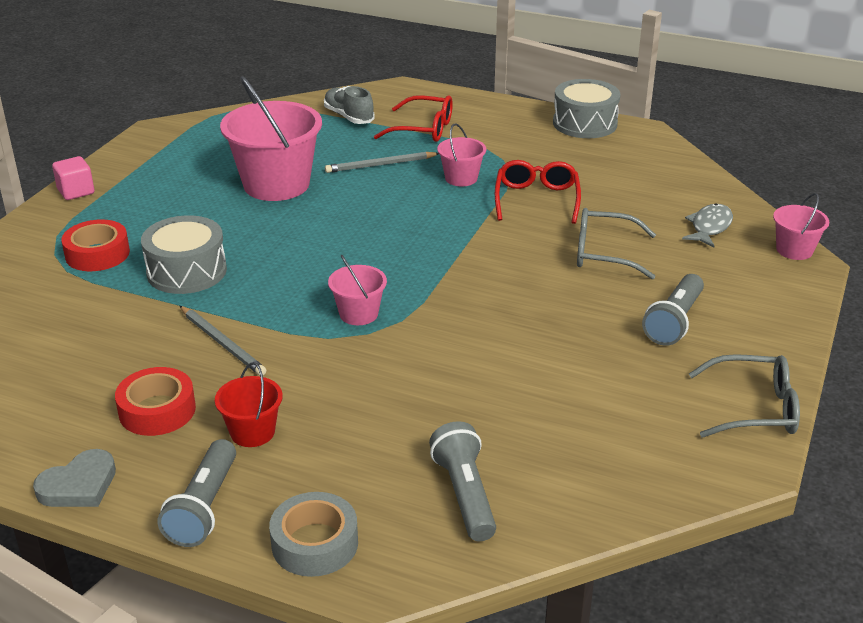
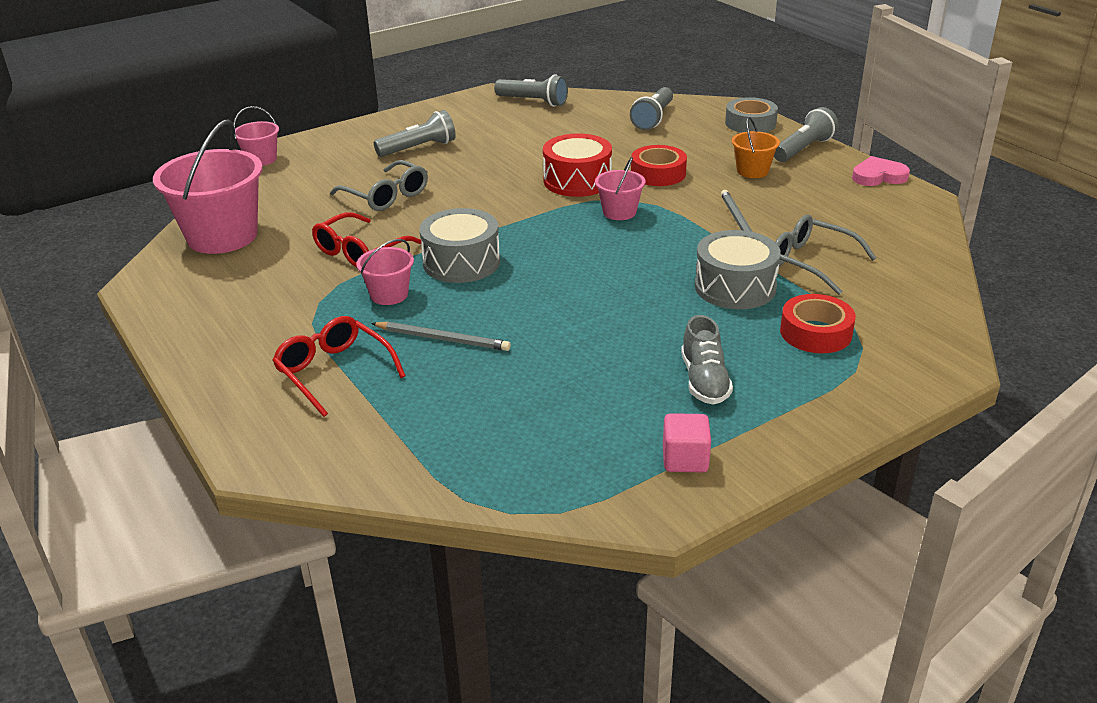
camera: 145 degrees left, 0 degrees up
(76, 191) = (816, 429): pink cube -> pink cube (685, 459)
(79, 485) = (878, 176): grey heart -> pink heart
(157, 410) = (811, 198): red tape -> red tape (658, 173)
(252, 432) = (752, 171): red bucket -> orange bucket
(276, 184) = (575, 353): pink bucket -> pink bucket (222, 236)
(349, 117) = (388, 429): grey shoe -> grey shoe (704, 381)
(444, 339) = (577, 181): none -> red drum
(585, 123) = (171, 314): grey drum -> grey drum (461, 262)
(670, 465) = (533, 101): none -> grey flashlight
(709, 227) = (279, 189): grey fish -> none
(754, 408) = (452, 106): grey glasses -> grey glasses (811, 262)

